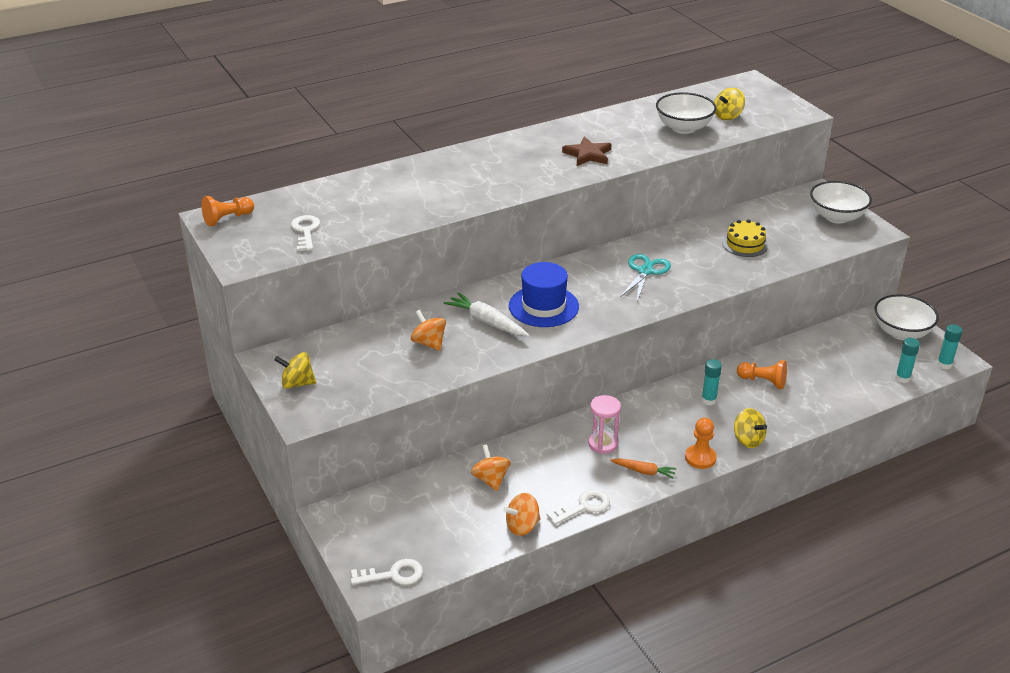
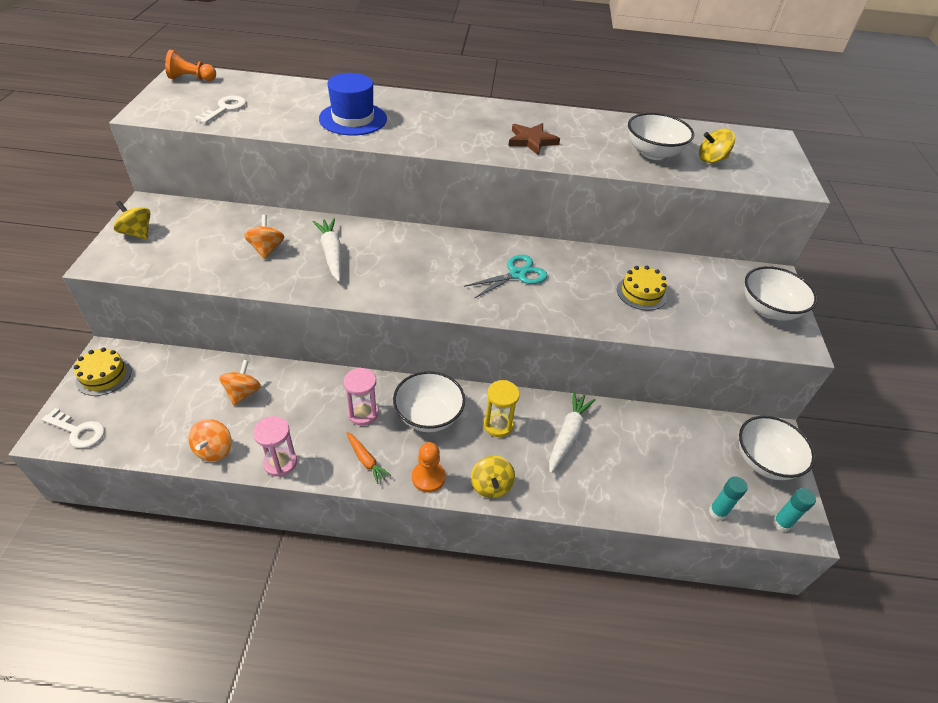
camera: 30 degrees right, 10 degrees up
(354, 530) = (104, 376): none -> yellow cake
(522, 526) = (214, 450): orange spinning top -> orange spinning top turned 90 degrees counterclockwise
(543, 306) = (392, 263): blue hat -> blue hat (353, 119)
(584, 506) = (280, 462): white key -> pink hourglass
(653, 420) = (428, 416): none -> white bowl
(708, 400) = (498, 425): turquoise glue stick -> yellow hourglass
(763, 381) = (568, 435): orange pawn -> white carrot

